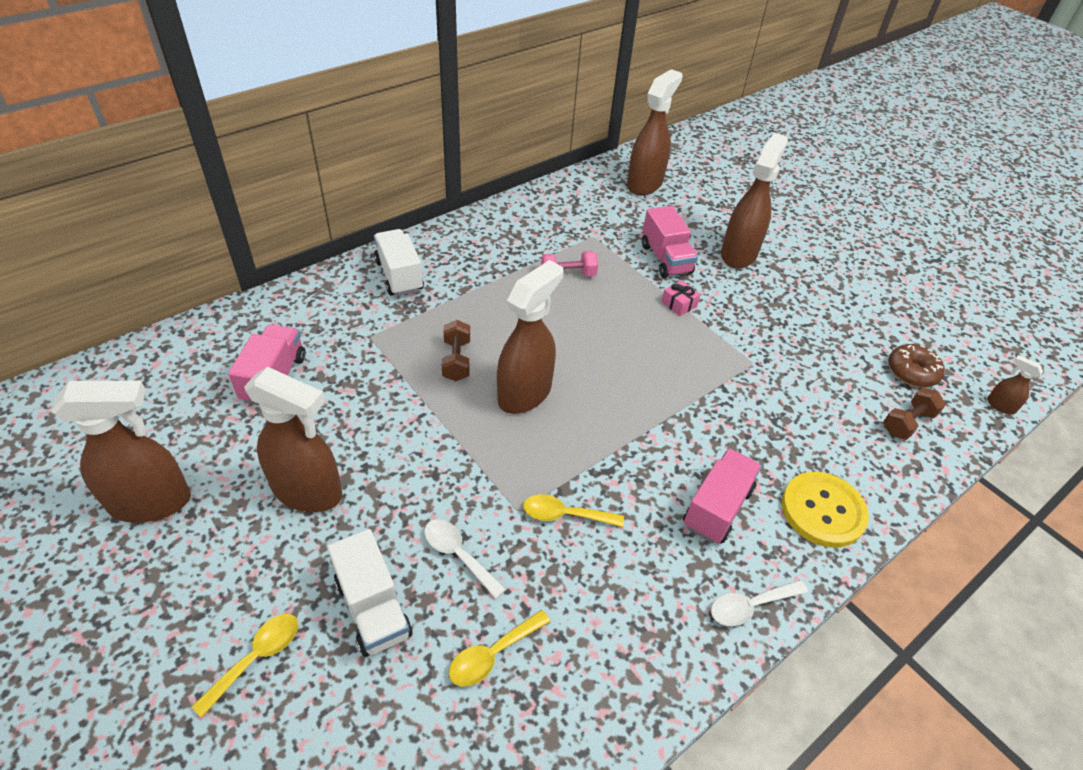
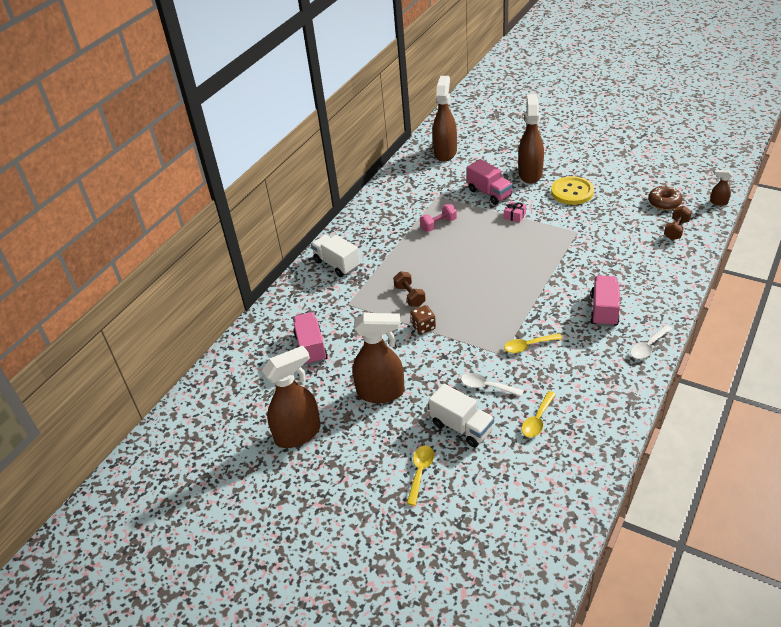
camera: 15 degrees left, 5 degrees down
(440, 415) = (423, 327): none -> brown dice
(525, 393) = (462, 297): brown spray bottle -> none
(823, 511) = (657, 290): yellow button -> yellow button (572, 192)

